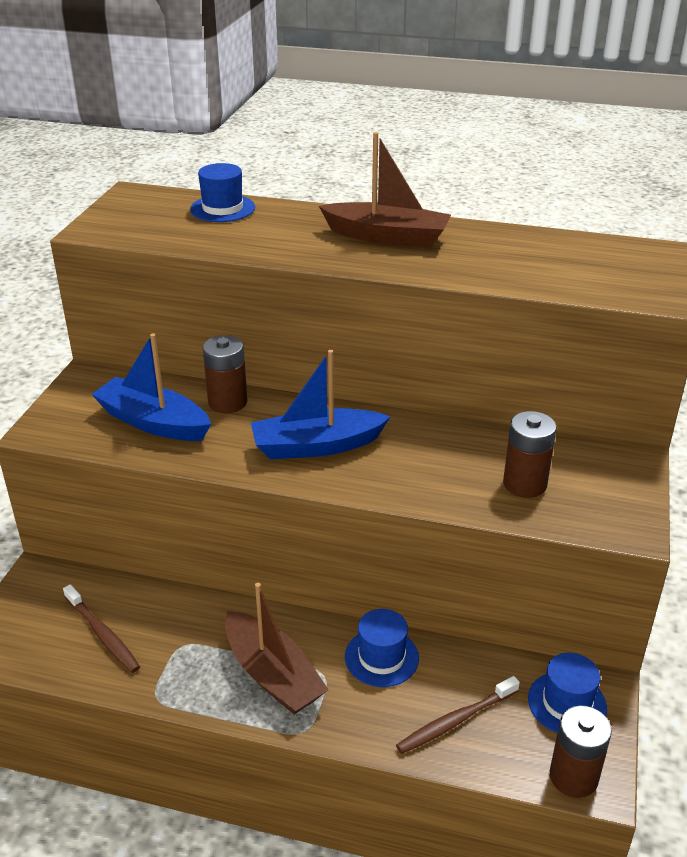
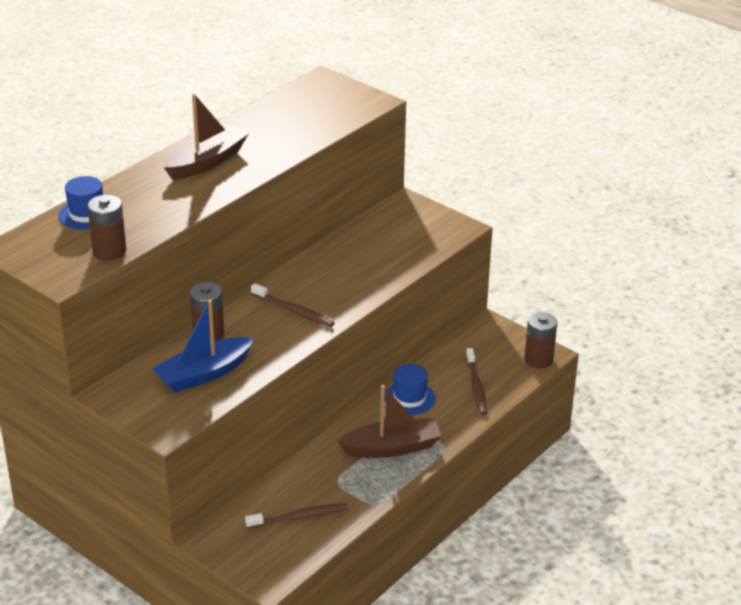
camera: 65 degrees left, 0 degrees up
(316, 446) = (294, 311): blue boat -> brown toothbrush
(524, 484) = (396, 246): brown battery -> brown battery (109, 251)
(567, 703) = (491, 342): blue hat -> none

